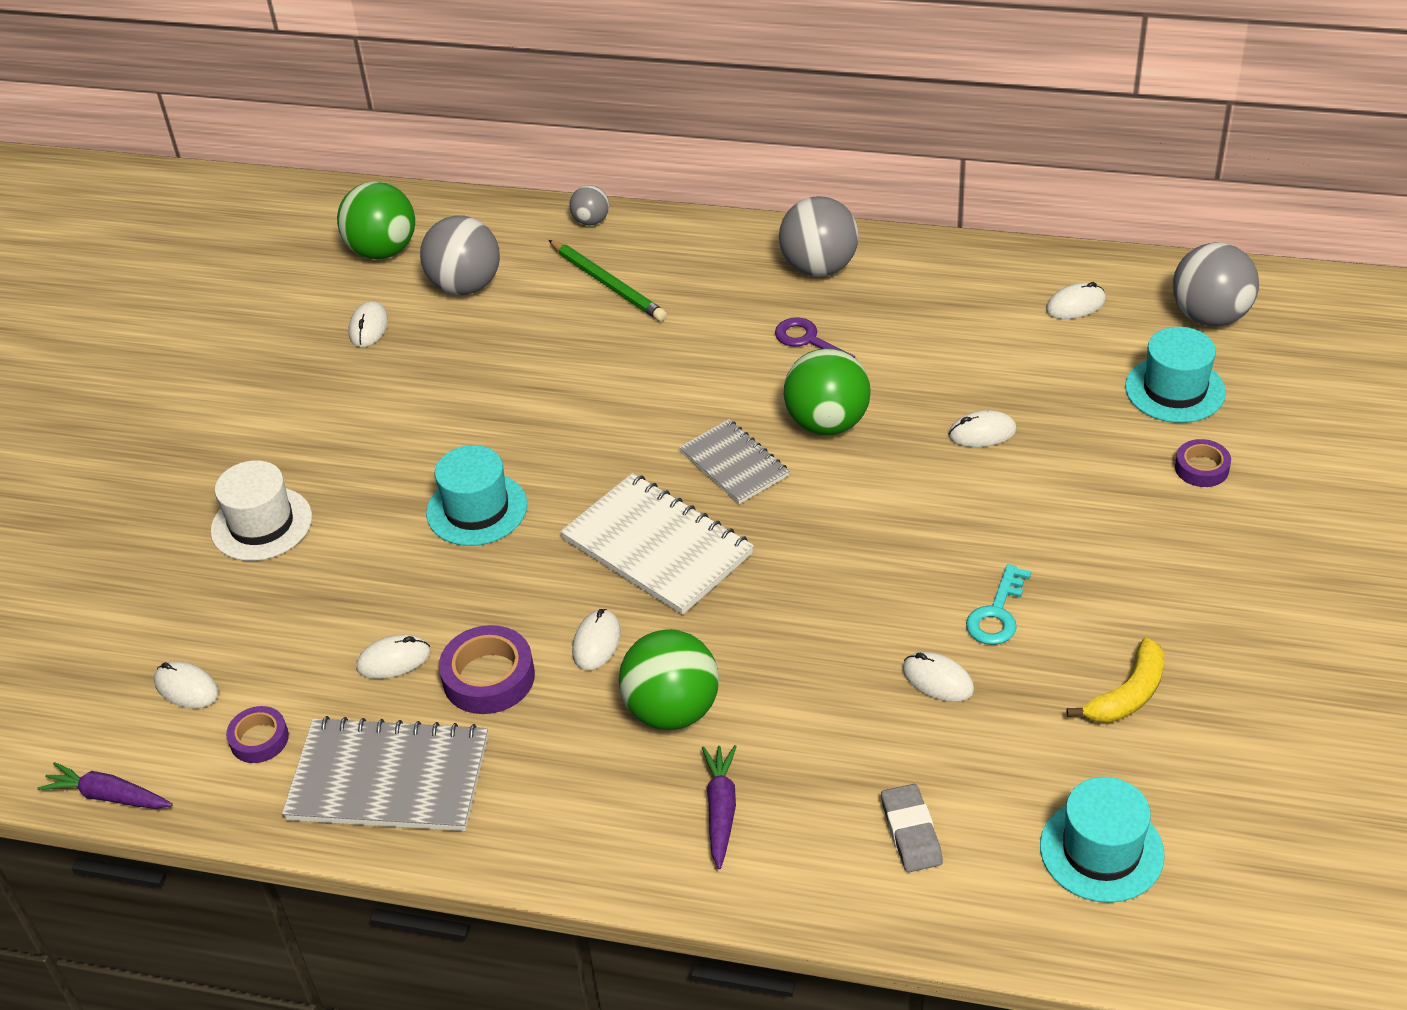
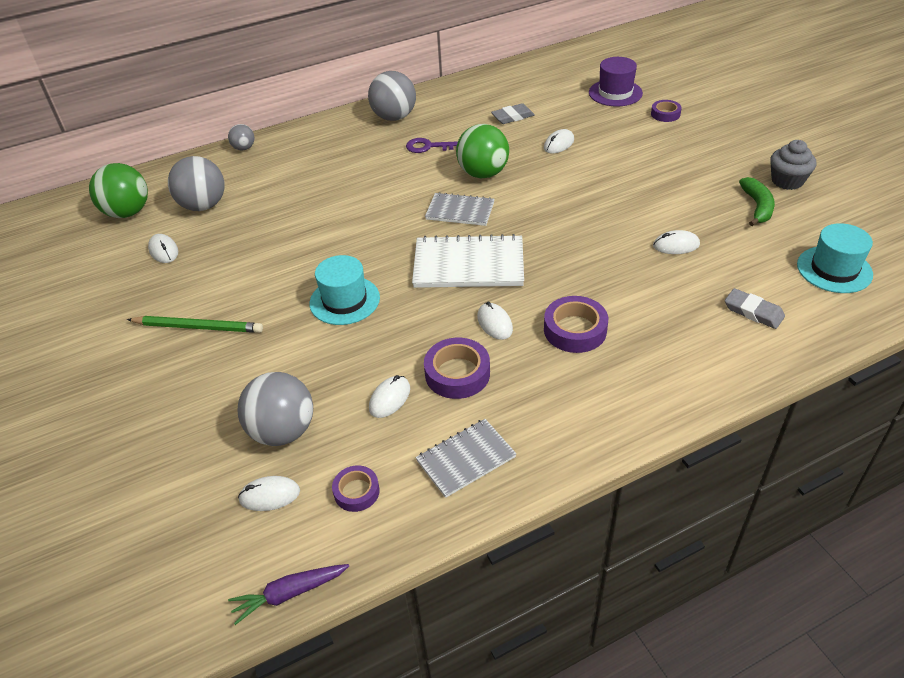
camera: 40 degrees left, 0 degrees up
(261, 524) = (213, 379): white hat -> none
(389, 778) = (466, 459): grey notebook -> grey notebook, size x0.62
(608, 284) = (289, 169): green pencil -> green pencil (198, 327)
(672, 710) = (575, 330): green ball -> purple tape
(721, 810) = (659, 358): purple carrot -> none
(975, 352) = (512, 117): none -> grey eraser
(997, 613) = (663, 206): turquoise key -> none
(1075, 305) = (532, 82): white mouse -> none
(1128, 694) = (757, 207): yellow banana -> green banana
(1175, 389) = (615, 93): turquoise hat -> purple hat
(1210, 316) = (592, 63): grey ball -> grey ball (283, 431)
(1231, 683) = (787, 181): none -> grey cupcake

